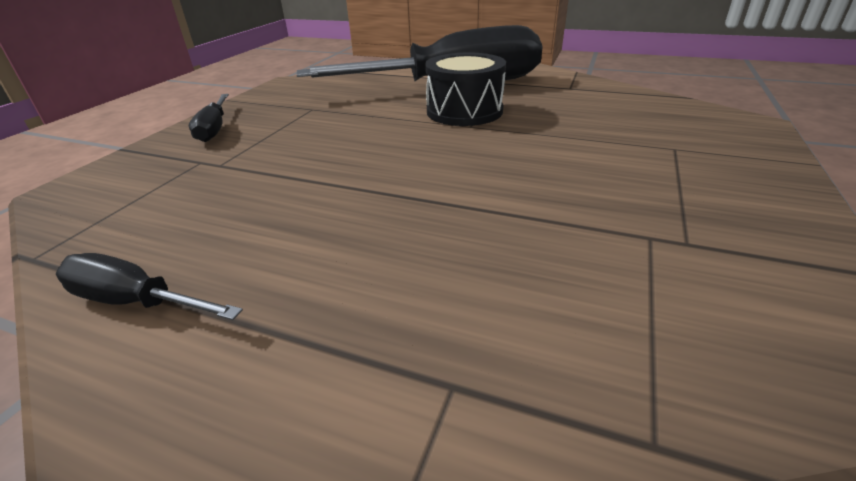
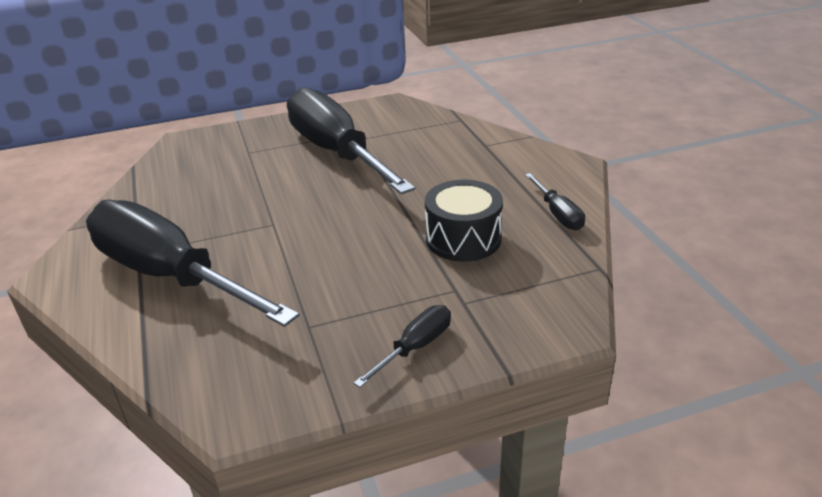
camera: 130 degrees left, 0 degrees up
(464, 111) = (244, 238): black drum -> black drum (463, 239)
(611, 199) = (336, 152): none -> black screwdriver

